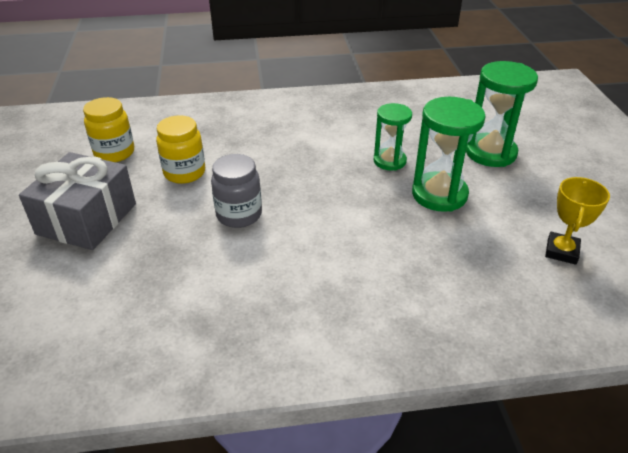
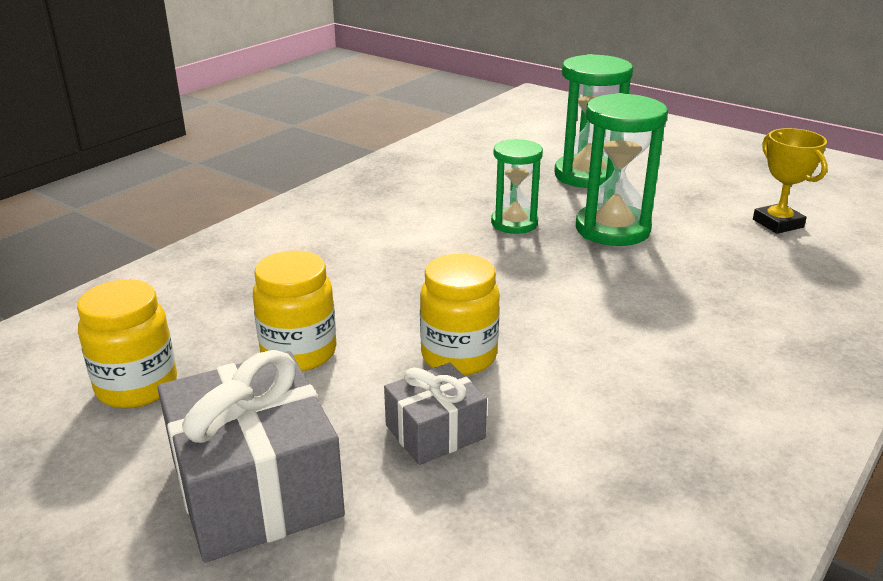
camera: 45 degrees left, 10 degrees down
(173, 241) = (435, 432): none -> grey gift
(239, 215) = (459, 356): grey jar -> yellow jar

